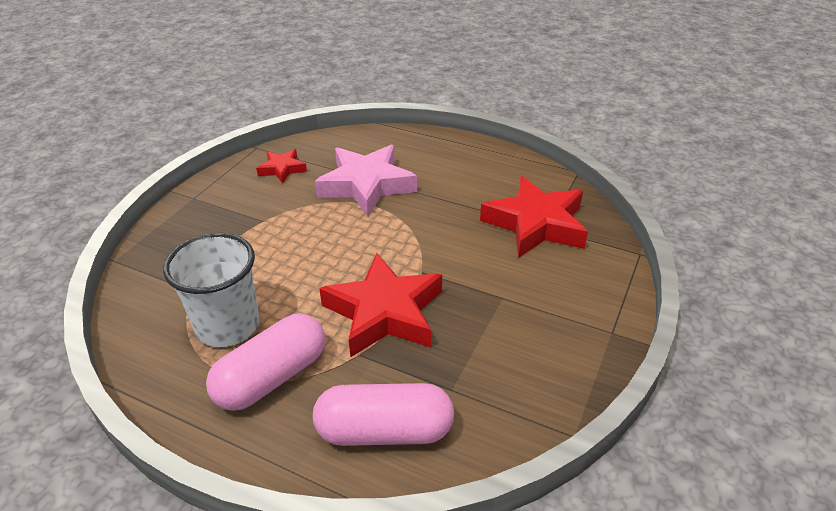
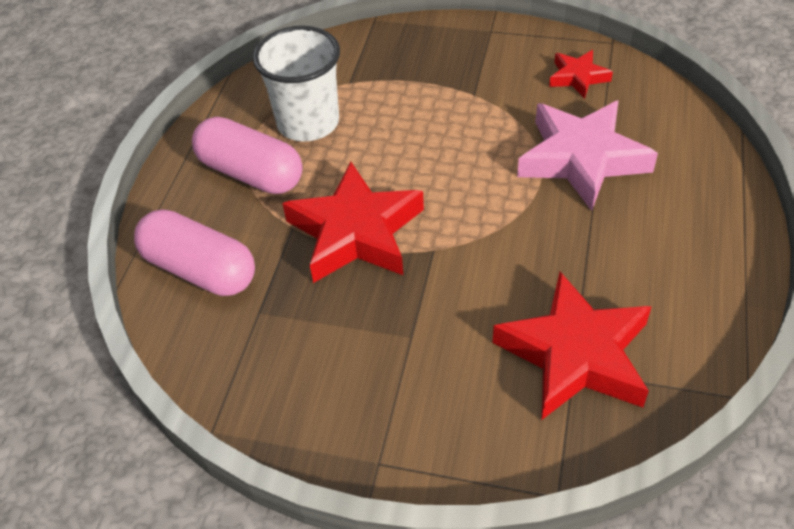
camera: 80 degrees right, 10 degrees up
(384, 431) = (200, 269): pink capsule -> pink capsule turned 45 degrees counterclockwise

